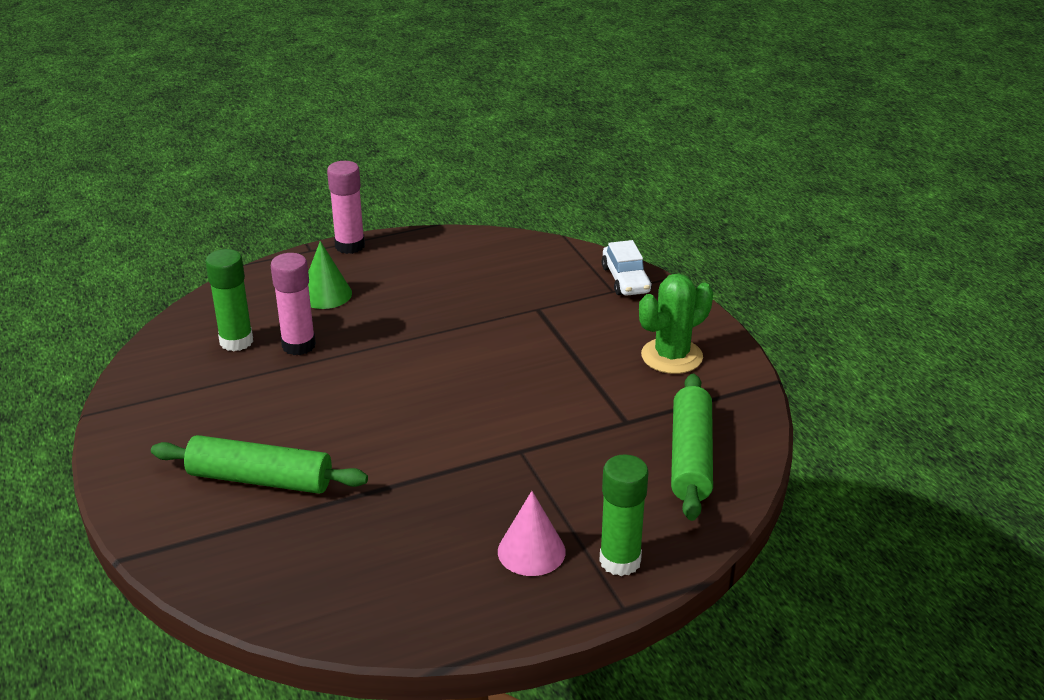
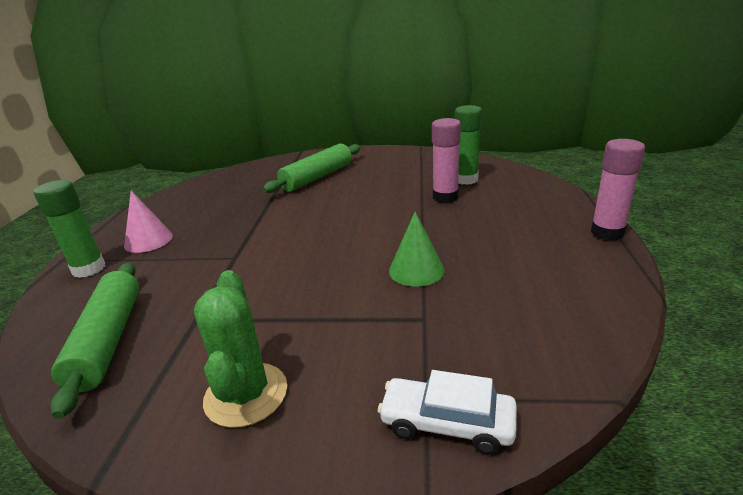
camera: 120 degrees right, 5 degrees down
(325, 294) = (516, 213): green cone -> green cone (416, 270)
(690, 457) = (108, 340): green rolling pin -> green rolling pin turned 45 degrees clockwise

